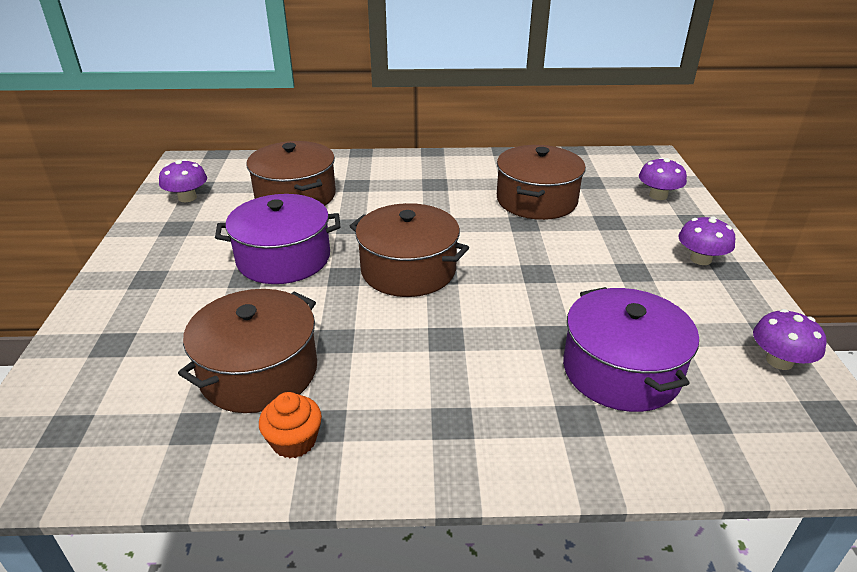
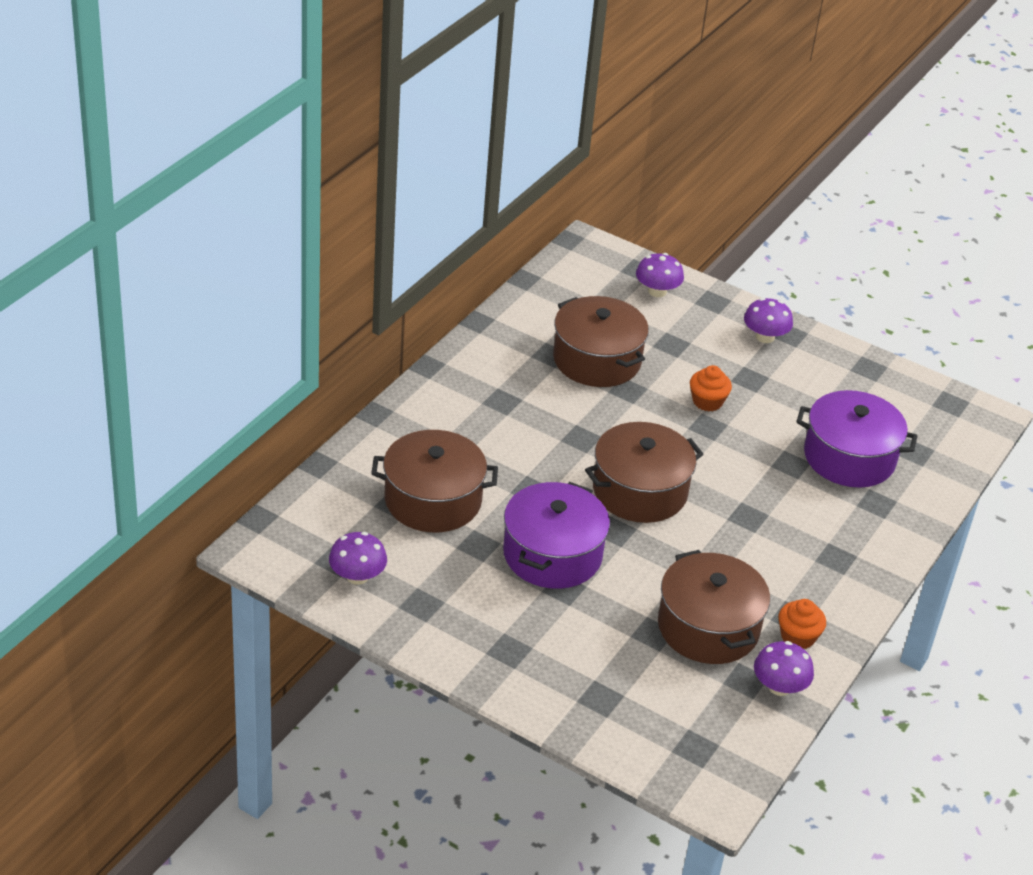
camera: 60 degrees left, 5 degrees up
(568, 261) = (707, 401): none -> orange cupcake
(779, 361) = (895, 386): purple mushroom -> purple mushroom (779, 687)

